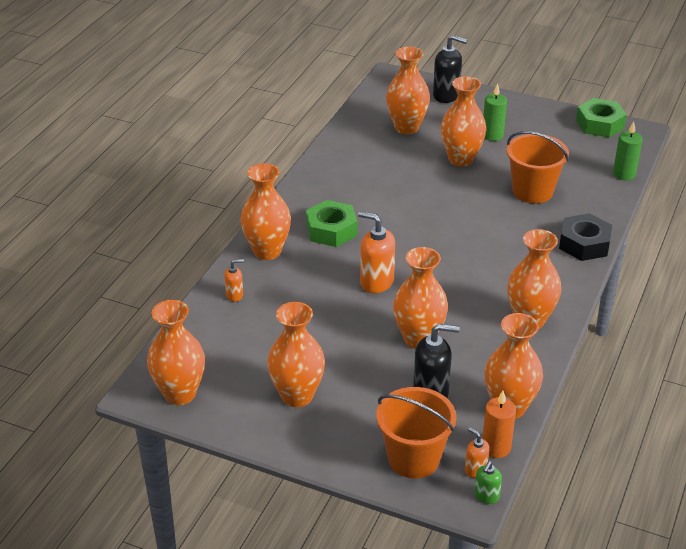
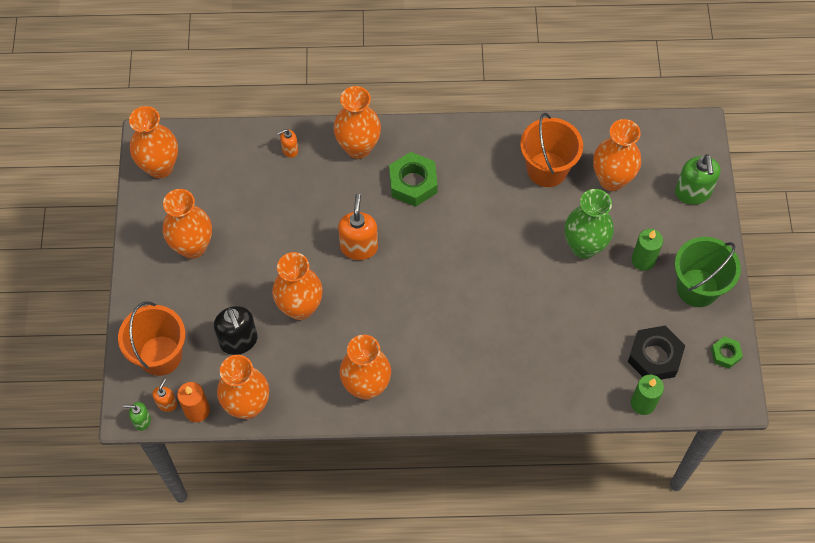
camera: 65 degrees right, 25 degrees up
(234, 295) = (290, 150): orange soap dispenser -> orange soap dispenser turned 105 degrees clockwise
(446, 95) = (692, 193): black soap dispenser -> green soap dispenser
(461, 159) = (584, 246): orange vase -> green vase
(532, 191) = (565, 328): orange bucket -> orange bucket (547, 169)
(533, 119) = (697, 288): none -> green bucket
(584, 244) = (503, 399): black nut -> black nut (654, 357)
(600, 124) = (725, 354): green nut -> green nut, size x0.55

